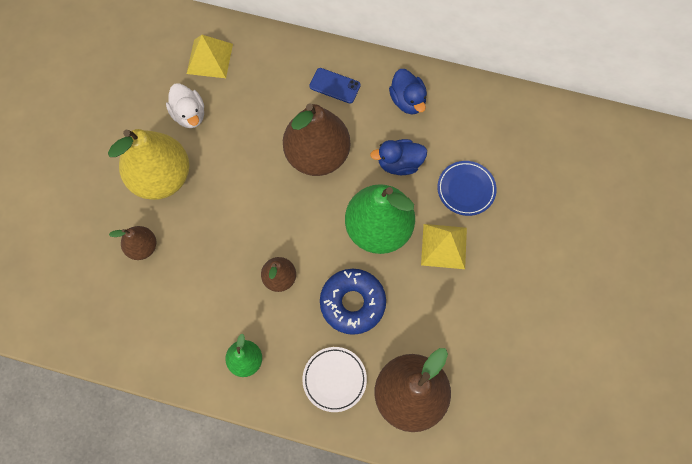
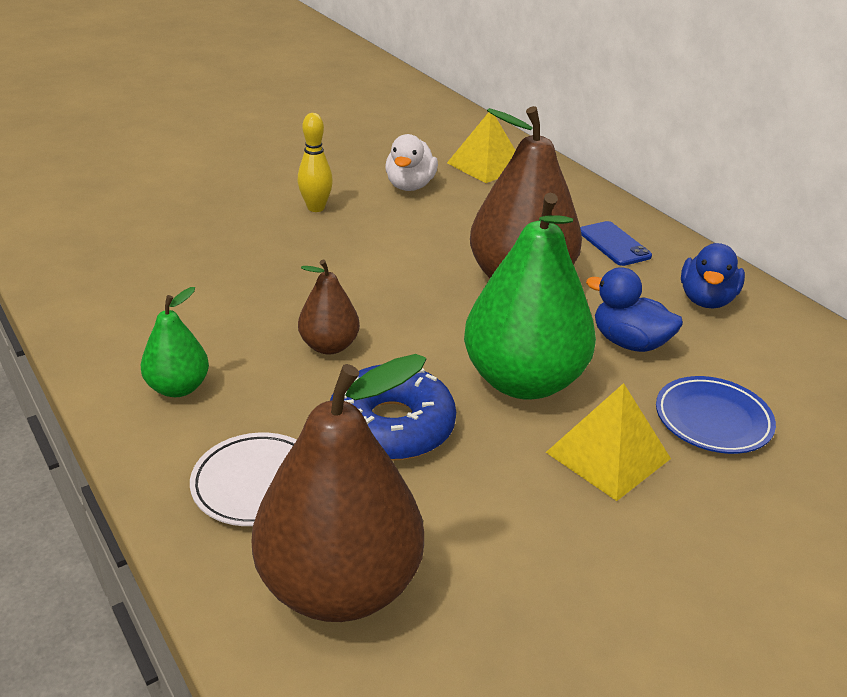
camera: 40 degrees right, 35 degrees down
(142, 247) = (219, 239): brown pear -> none
(161, 178) = (316, 208): yellow pear -> yellow bowling pin

